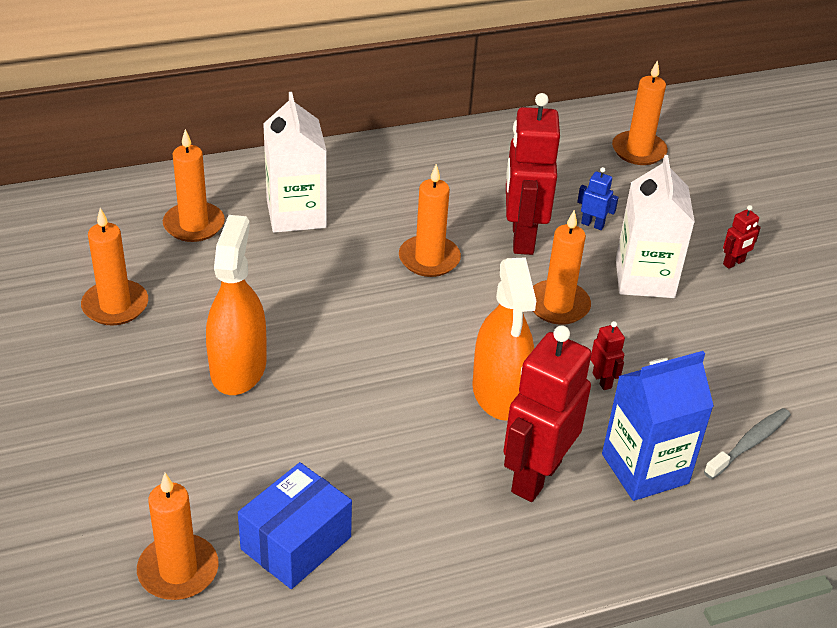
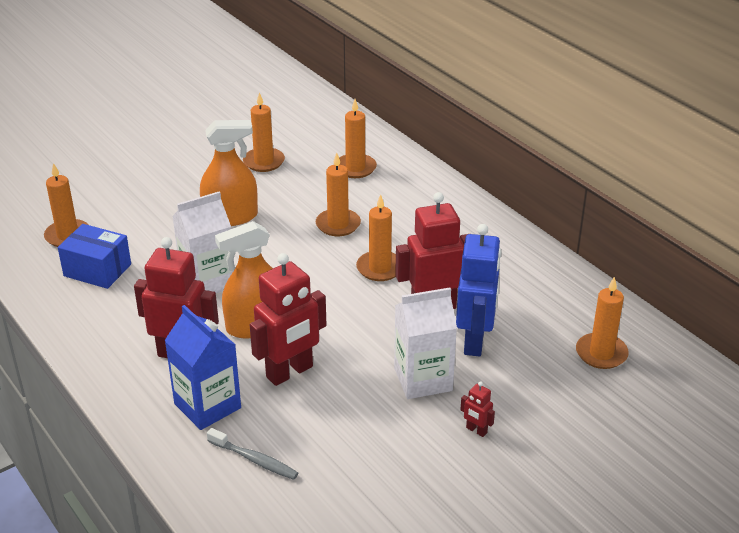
camera: 75 degrees right, 5 degrees down
(296, 214) = (393, 203): white carton -> white carton (208, 281)
(558, 305) = (363, 338): orange candle -> orange candle (338, 225)
(592, 224) = (475, 341): blue robot -> blue robot, size x2.35
(602, 380) = (290, 372): red robot -> red robot, size x2.35

